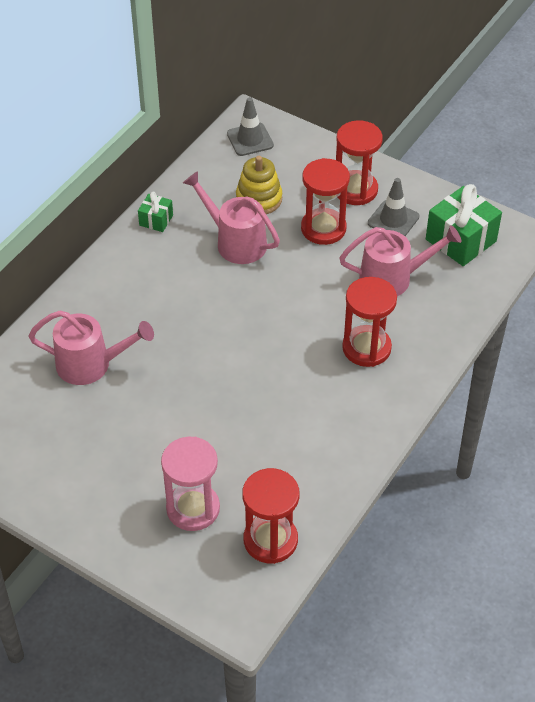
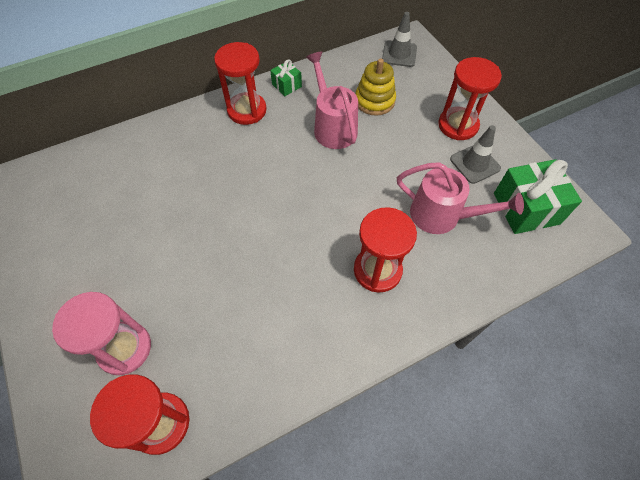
camera: 30 degrees right, 10 degrees up
(91, 364) = (154, 176): pink watering can -> none
(323, 228) = (410, 146): red hourglass -> red hourglass (247, 110)

